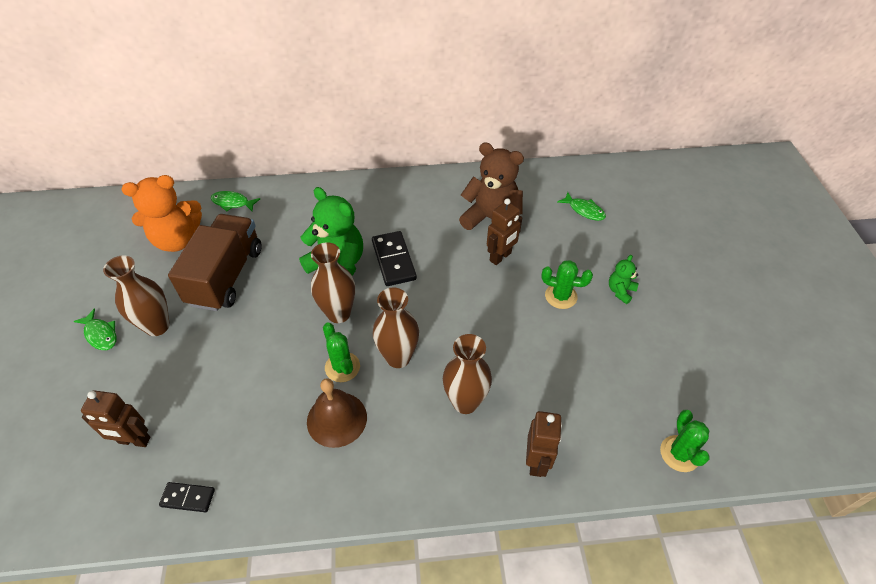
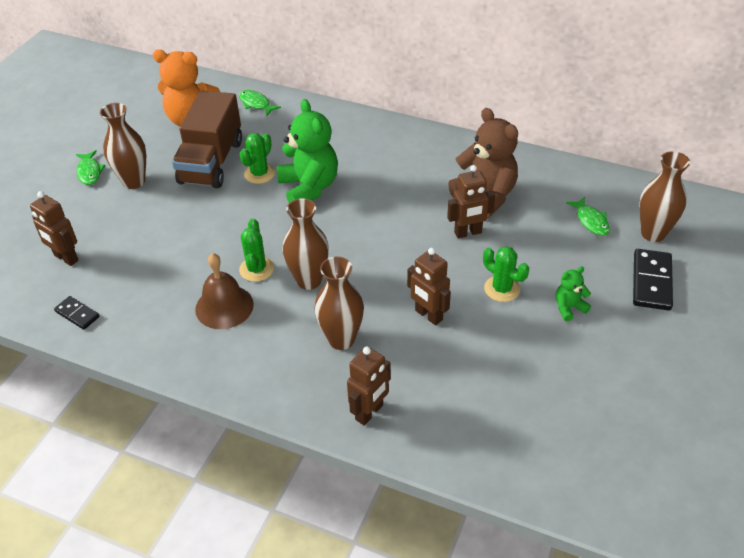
camera: 30 degrees right, 5 degrees down
(226, 276) = (211, 162): brown truck -> brown truck turned 150 degrees clockwise
(338, 313) = (283, 226): brown vase -> brown vase (653, 233)
(393, 260) = (363, 200): black domino -> black domino (651, 282)
(521, 346) = (428, 315): none -> brown robot
(679, 453) = (512, 467): green cactus -> green cactus (259, 174)

